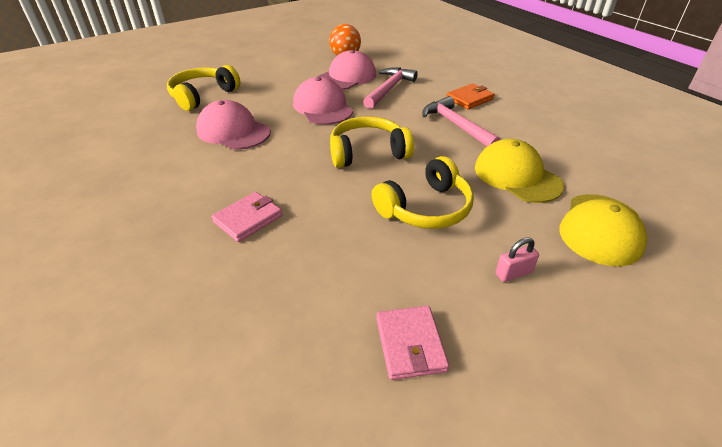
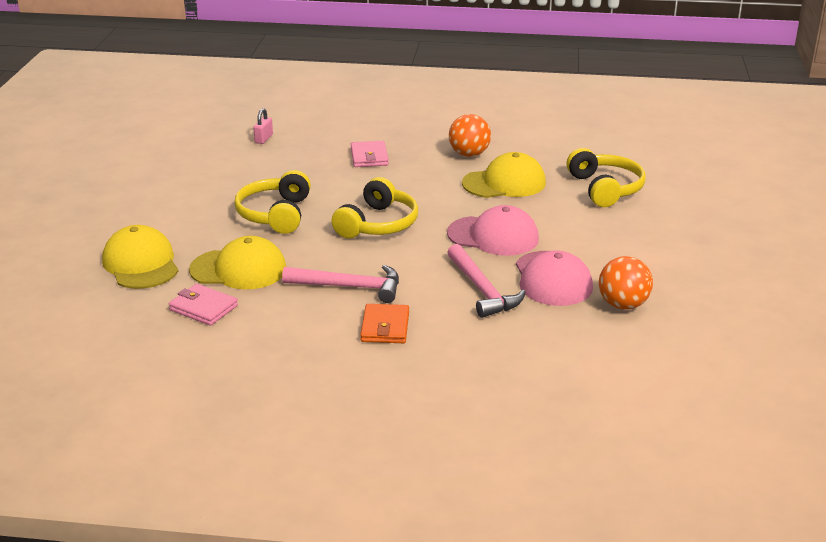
camera: 130 degrees right, 10 degrees down
(188, 167) = (469, 154): none -> orange ball
(233, 131) = (504, 183): pink cap -> yellow cap
(410, 344) = (201, 165): pink wallet -> pink wallet (203, 308)
(513, 273) = (179, 212): pink padlock -> pink padlock (263, 139)

